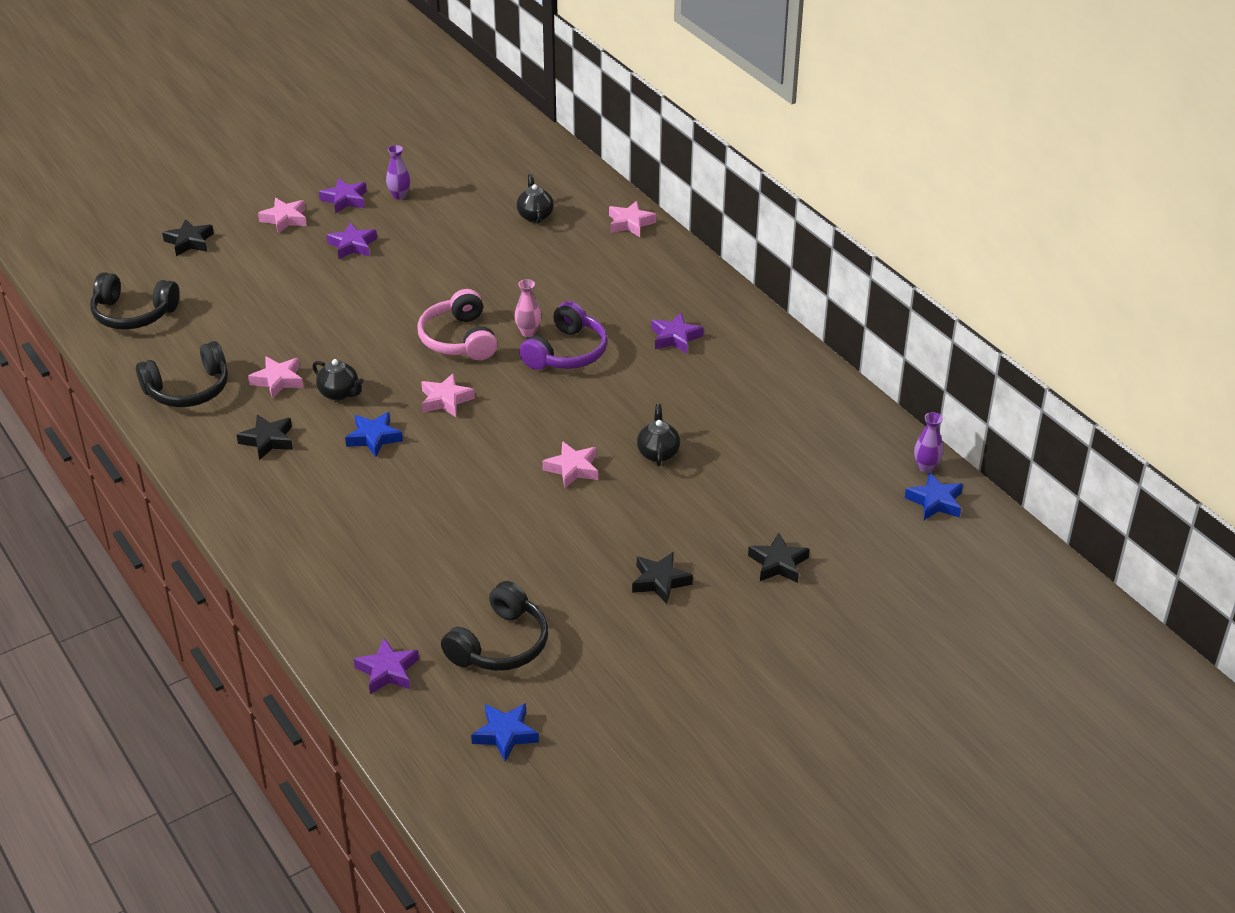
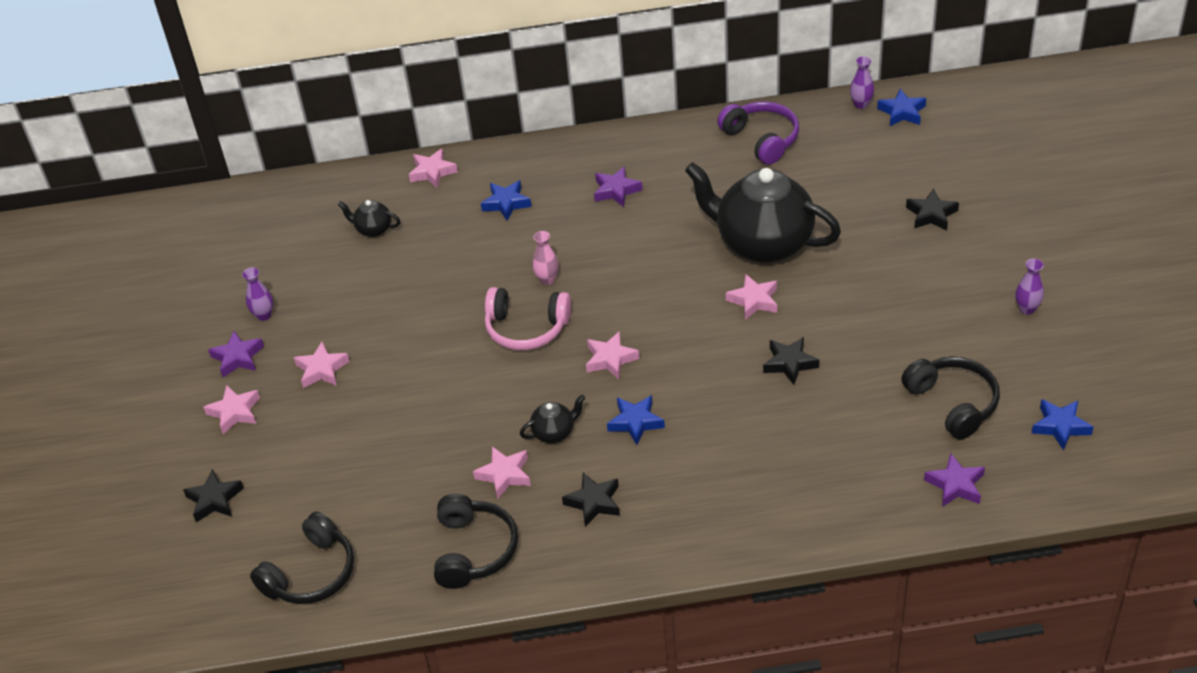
camera: 60 degrees left, 5 degrees up
(352, 245) = (321, 369): purple star -> pink star
(567, 352) = (593, 262): purple headphones -> purple headphones (762, 139)
(615, 278) = (506, 203): none -> blue star
(658, 453) = (762, 243): black teapot -> black teapot, size x2.44
(660, 581) = (921, 286): black star -> black star (790, 363)
(671, 671) = (1027, 309): none -> purple vase

